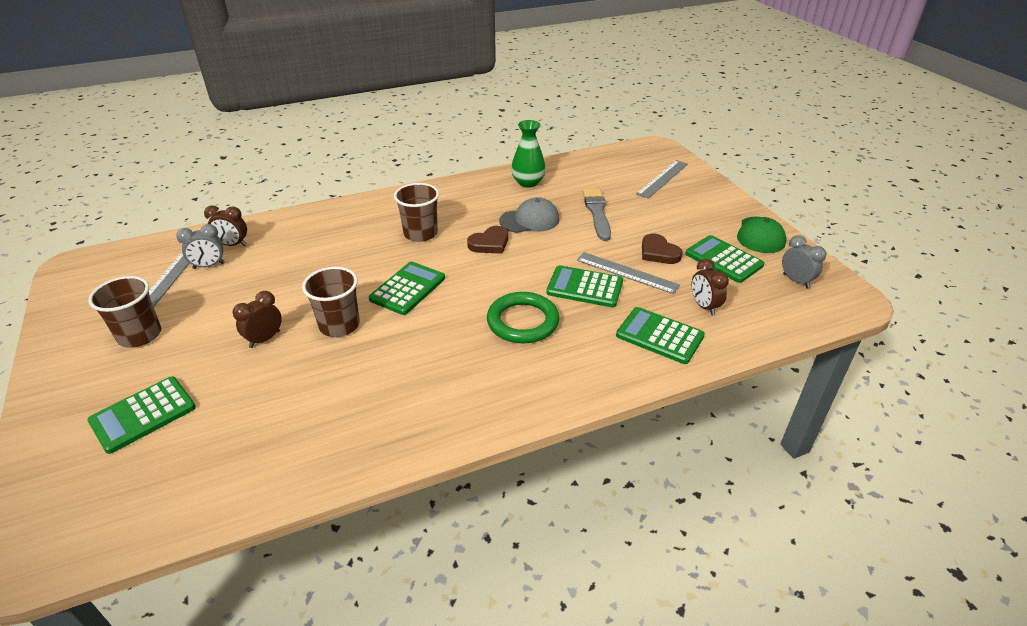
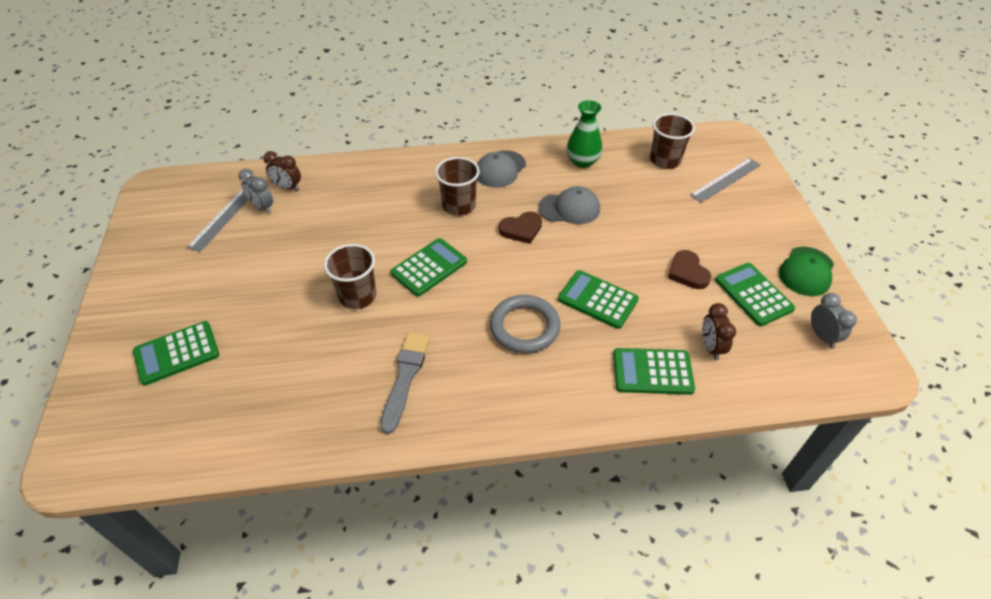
camera: 15 degrees right, 10 degrees up
(140, 335) = (190, 271): brown cup -> brown cup (665, 160)
(209, 266) = (262, 207): grey clock -> grey clock turned 45 degrees clockwise
(265, 339) = (290, 297): brown clock -> none
(451, 199) = (500, 169): none -> grey cap
(522, 321) = (524, 327): green ring -> grey ring
(597, 213) = (641, 211): grey brush -> grey brush (405, 377)
(627, 272) = (646, 290): grey ruler -> none
(659, 336) = (652, 372): green calculator -> green calculator turned 45 degrees counterclockwise

